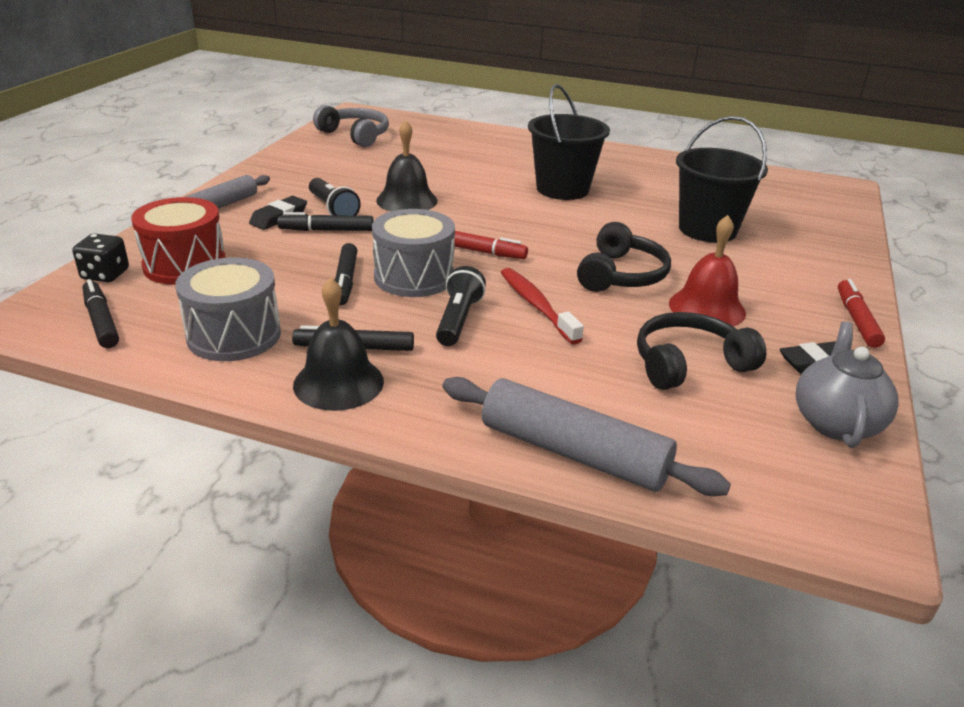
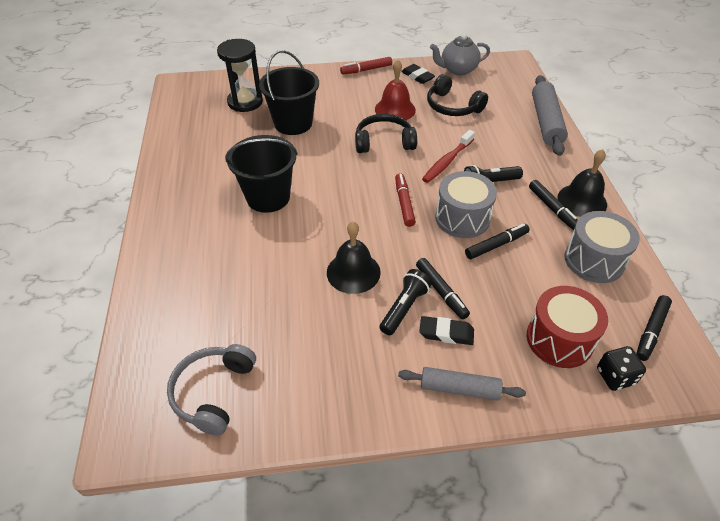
camera: 115 degrees left, 15 degrees up
(778, 213) = (245, 102): none -> black hourglass

